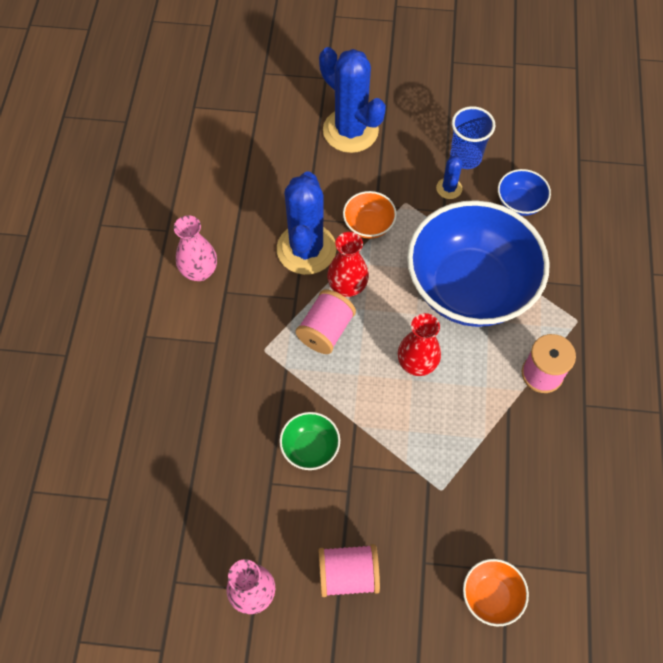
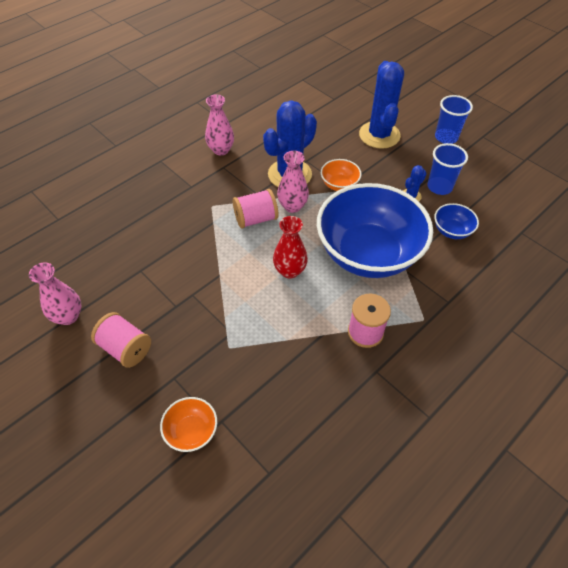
camera: 40 degrees right, 10 degrees down
(310, 448) = (180, 269): green bowl -> none
(347, 287) = (292, 206): red vase -> pink vase
(419, 87) = (446, 137): none -> blue cup

